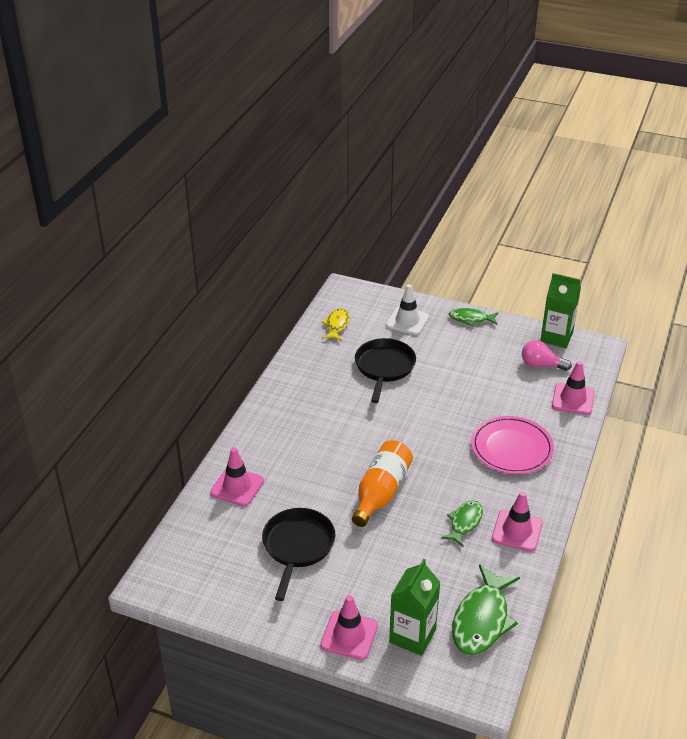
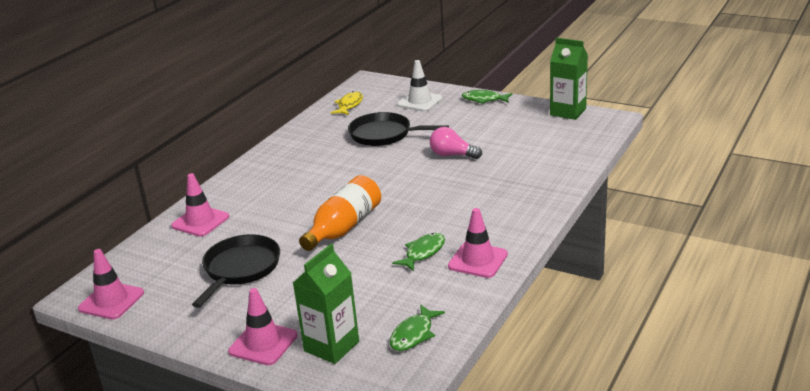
camera: 10 degrees right, 10 degrees down
(384, 368) = (384, 134): black pan -> black pan turned 90 degrees counterclockwise
(482, 619) = (414, 334): green fish -> green fish, size x0.59
(511, 448) = (494, 194): pink plate -> none
(541, 365) = (545, 132): pink light bulb -> pink light bulb (452, 155)
(573, 399) = (571, 157): pink traffic cone -> pink traffic cone (111, 301)

